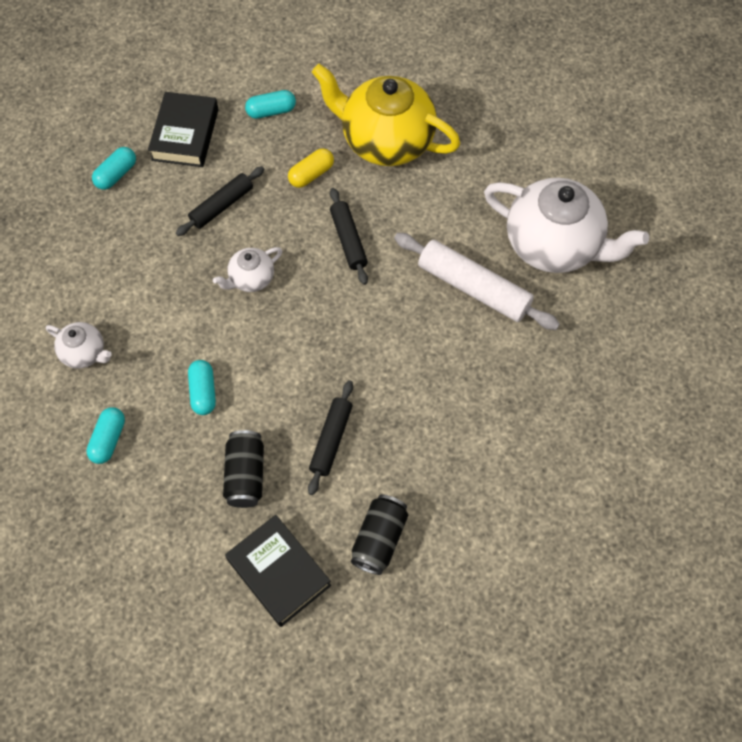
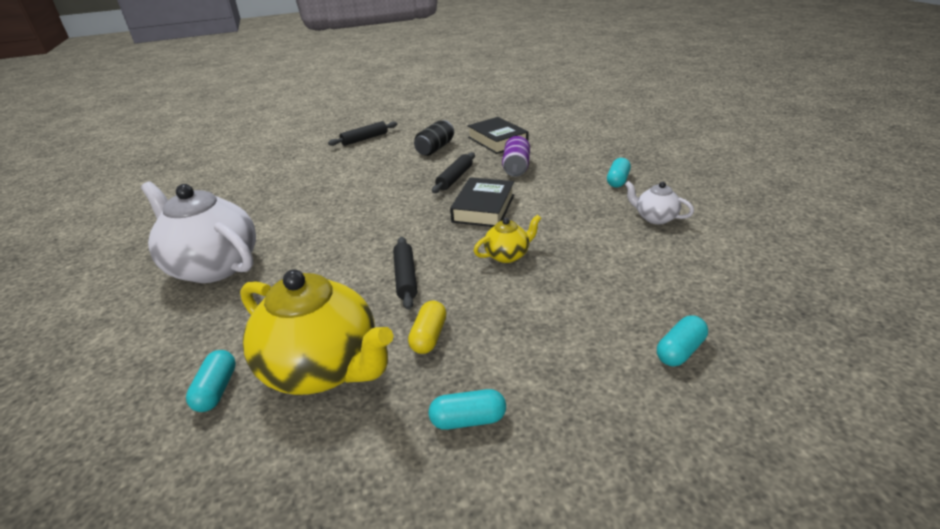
camera: 170 degrees left, 30 degrees down
(185, 134) = (595, 395): black book -> black book (483, 208)
(203, 392) = (548, 198): turquoise capsule -> turquoise capsule (216, 390)
(222, 206) = (539, 312): black rolling pin -> black rolling pin (364, 139)
(245, 475) = (516, 167): black can -> purple can
(251, 278) = (507, 255): white teapot -> yellow teapot
(311, 174) = (429, 336): yellow capsule -> yellow capsule turned 45 degrees counterclockwise
(473, 288) = (307, 242): white rolling pin -> none

